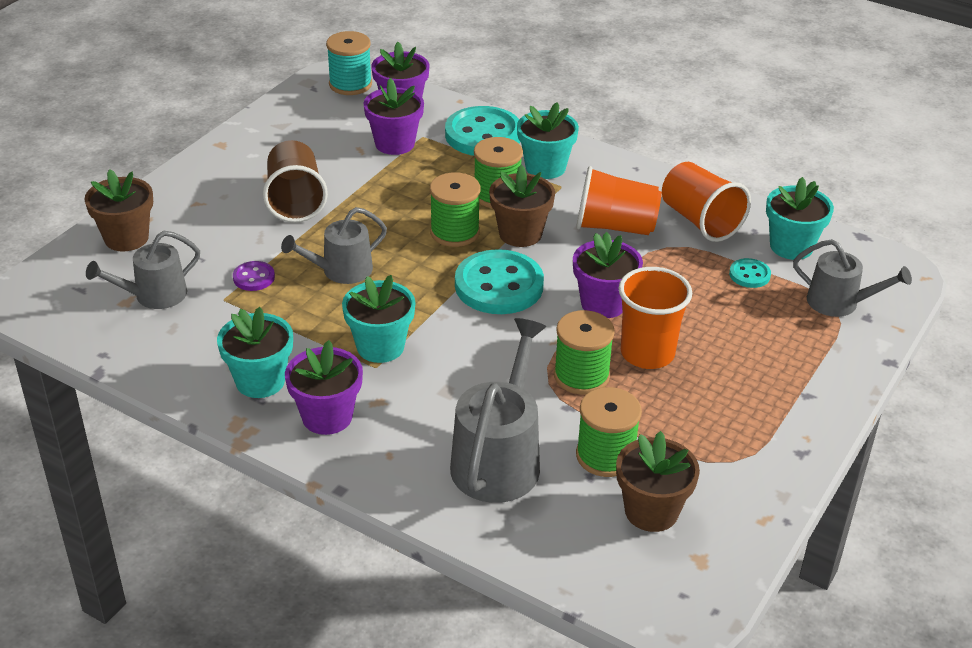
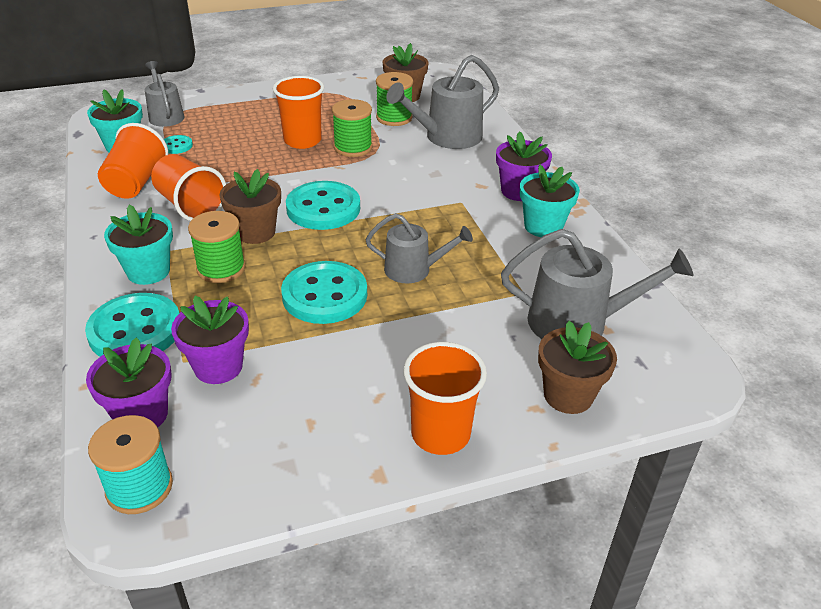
camera: 140 degrees left, 0 degrees up
(154, 295) = (577, 322): grey watering can -> grey watering can, size x1.57
(201, 177) = (440, 434): none -> orange cup
(254, 277) = (484, 297): purple button -> none
(295, 201) = (380, 352): brown cup -> none
(380, 347) = (445, 210): turquoise flower pot -> none
(387, 216) = (324, 295): none -> turquoise button
(455, 232) = (296, 256): green spool -> none
(603, 303) = (281, 170): purple flower pot -> none

